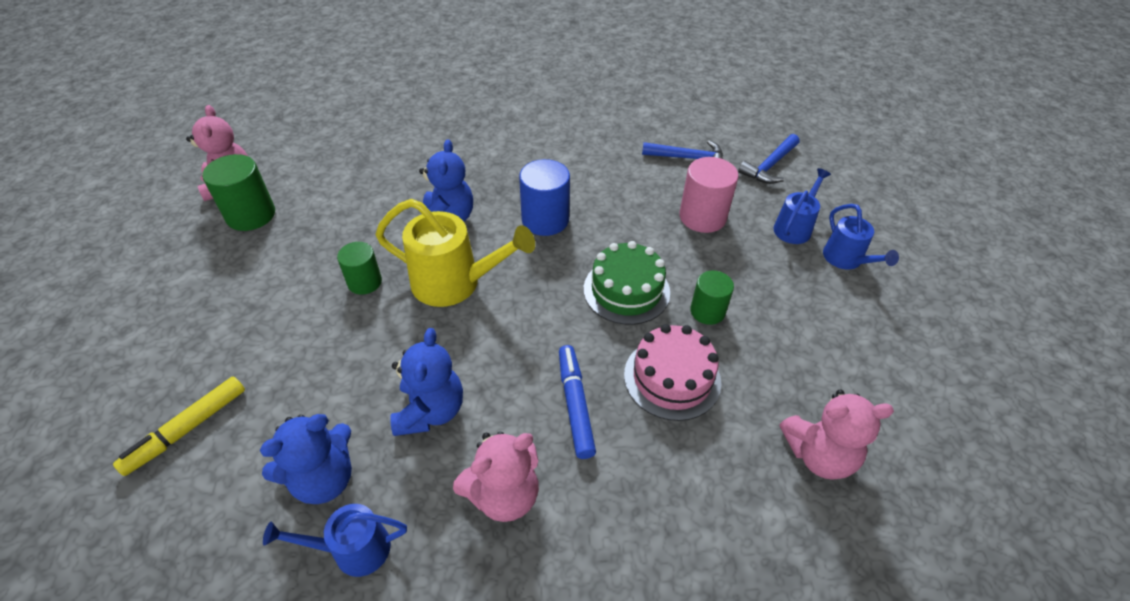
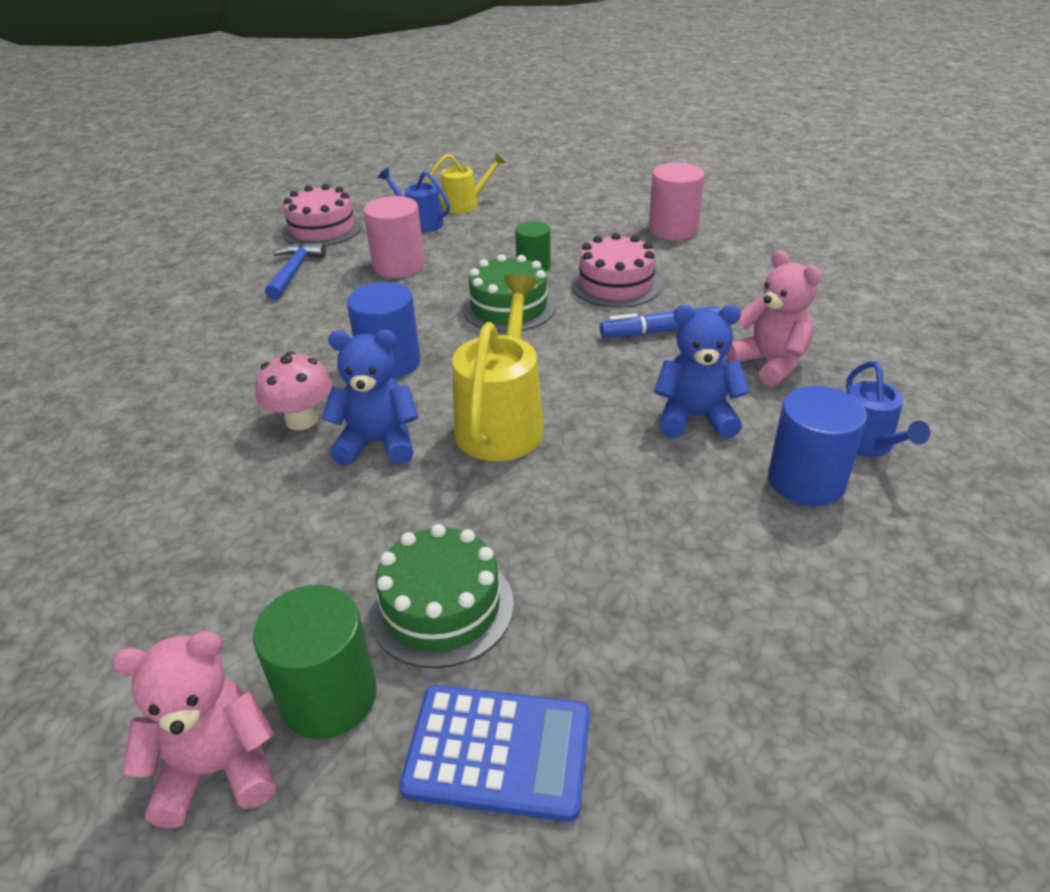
camera: 90 degrees left, 10 degrees down
(185, 276) = (498, 752): none -> blue calculator
(187, 429) = (796, 629): yellow marker -> none
(289, 254) = (441, 607): none -> green cake
(324, 479) = (806, 481): blue teddy bear -> blue cylinder
(364, 282) = (504, 504): green cylinder -> none
(481, 183) = (301, 420): none -> pink mushroom
(770, 166) = (322, 229): blue hammer -> pink cake
(819, 455) = (673, 229): pink teddy bear -> pink cylinder
(846, 260) = (465, 205): blue watering can -> yellow watering can

